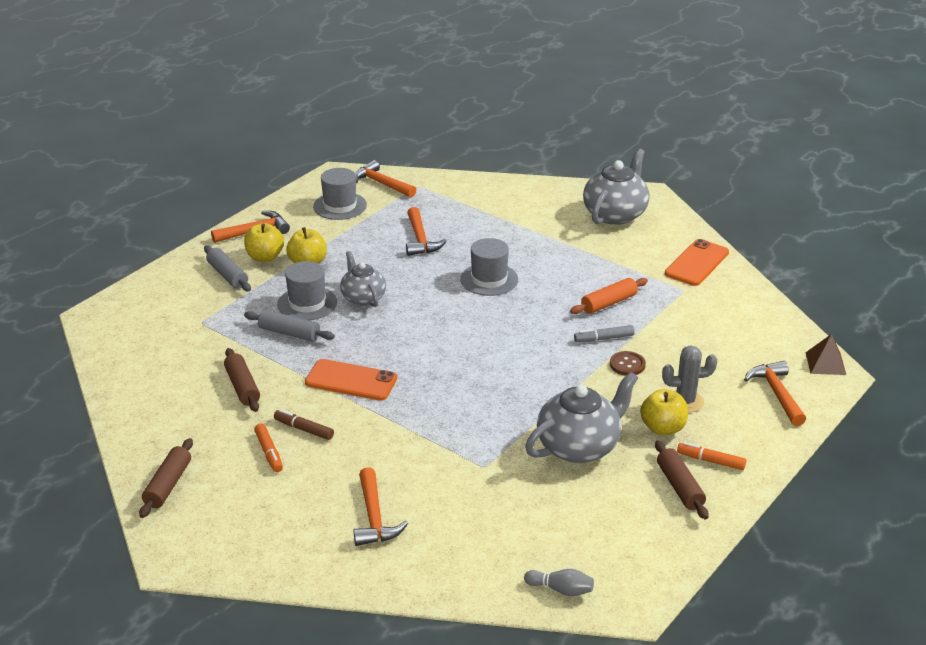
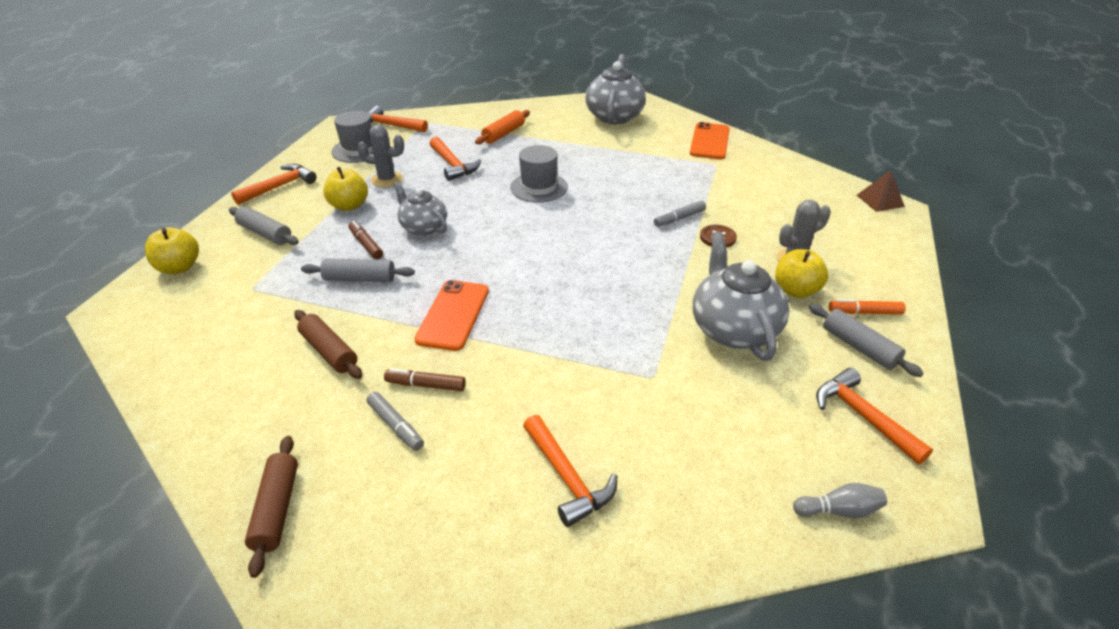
camera: 20 degrees left, 5 degrees up
(265, 257) = (300, 208): yellow apple -> yellow apple (179, 267)
(269, 452) = (396, 426): orange marker -> grey marker
(307, 303) = (366, 244): grey hat -> brown marker
(351, 380) = (453, 315): orange phone -> orange phone turned 75 degrees counterclockwise
(352, 243) = (386, 179): none -> grey cactus
(579, 446) = (733, 329): grey teapot -> grey teapot turned 45 degrees counterclockwise
(609, 303) = (661, 187): orange rolling pin -> orange rolling pin (504, 134)
(679, 487) = (859, 347): brown rolling pin -> grey rolling pin
(776, 393) = (864, 235): orange hammer -> orange hammer (862, 416)

